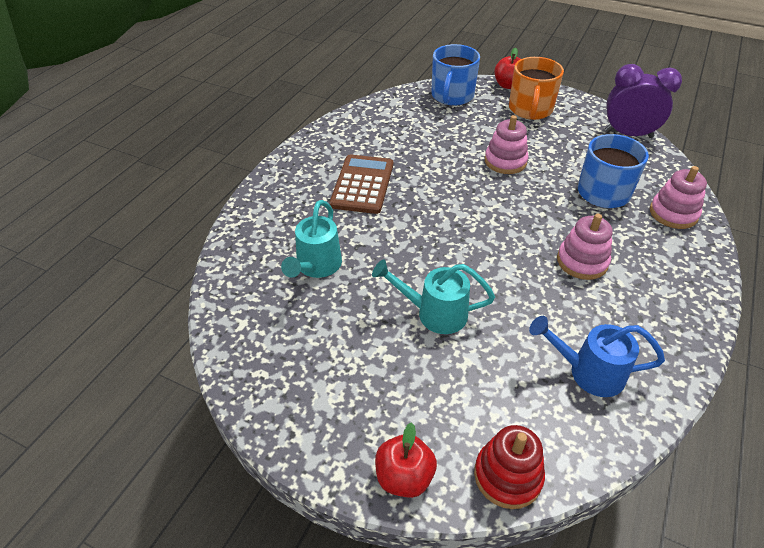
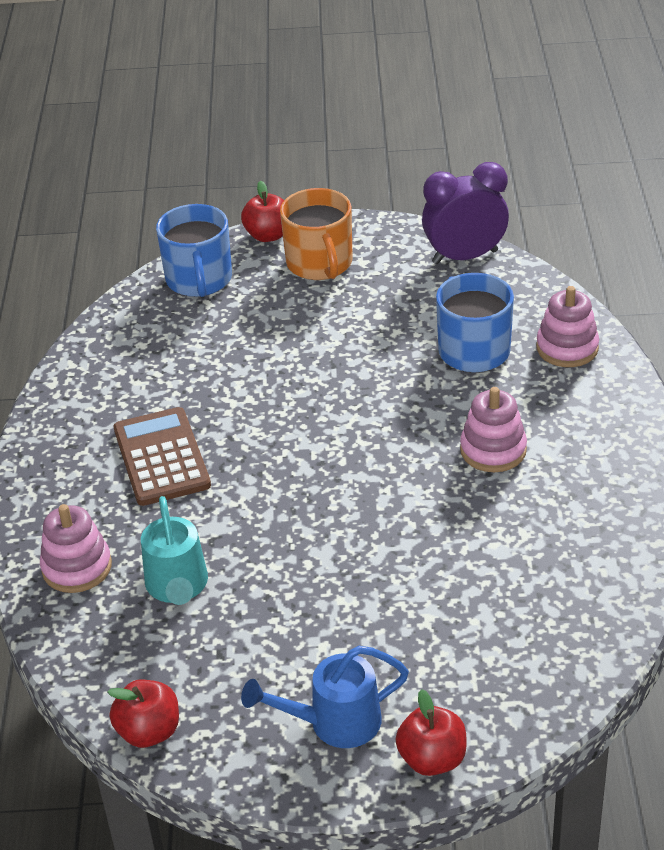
camera: 25 degrees left, 5 degrees down
(230, 355) = (149, 731): none -> red apple
(434, 313) = (359, 581): turquoise watering can -> none
(505, 161) = (330, 353): pink stacking toy -> pink stacking toy (77, 567)
(507, 476) = (534, 709): red stacking toy -> none
(588, 372) = (562, 572): blue watering can -> blue watering can (334, 723)

